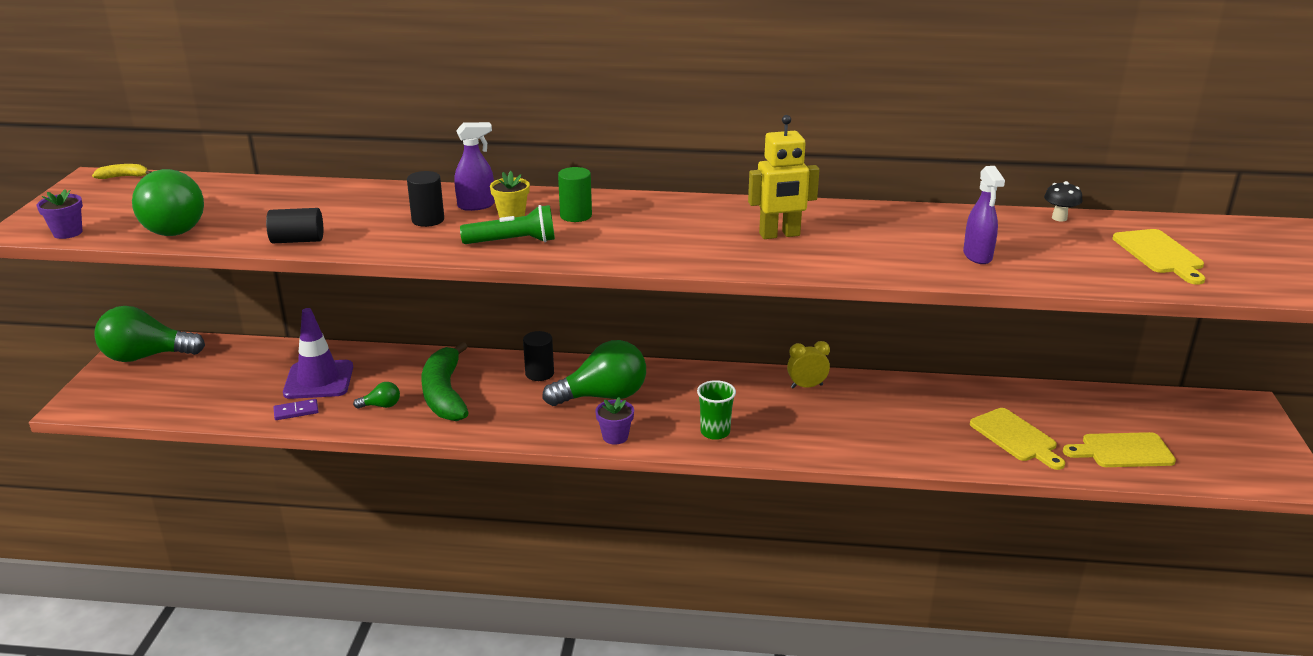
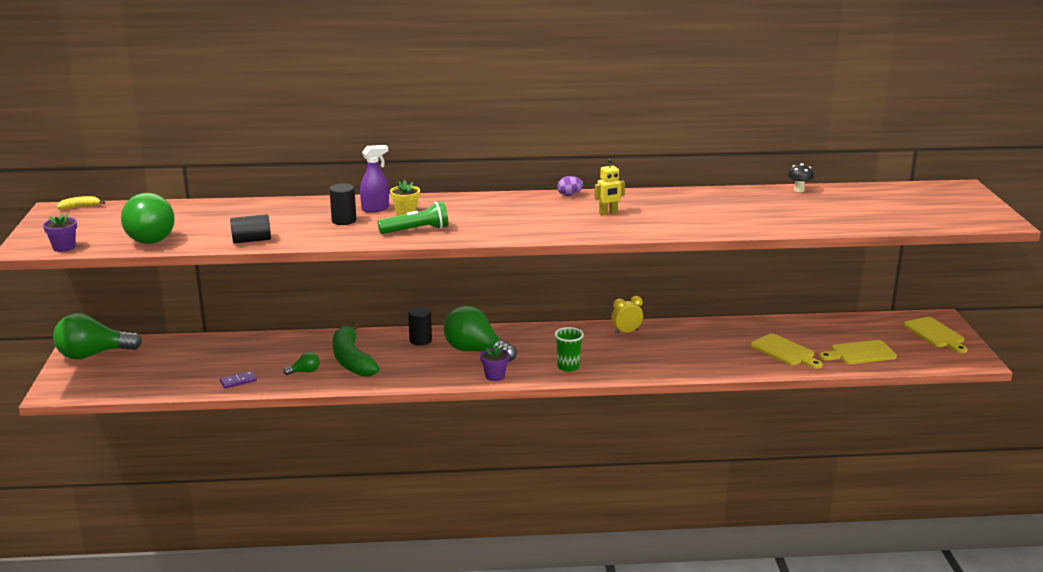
camera: 10 degrees left, 5 degrees down
(319, 380) = (246, 359): purple traffic cone -> none
(576, 216) = (454, 210): green cylinder -> none
(603, 396) = (475, 351): green light bulb -> green light bulb turned 120 degrees counterclockwise
(737, 203) = (569, 195): none -> purple egg
(779, 235) = (608, 213): yellow robot -> yellow robot, size x0.63
(977, 256) = (750, 217): purple spray bottle -> none
(1159, 254) = (871, 208): yellow cutting board -> yellow cutting board (935, 334)

